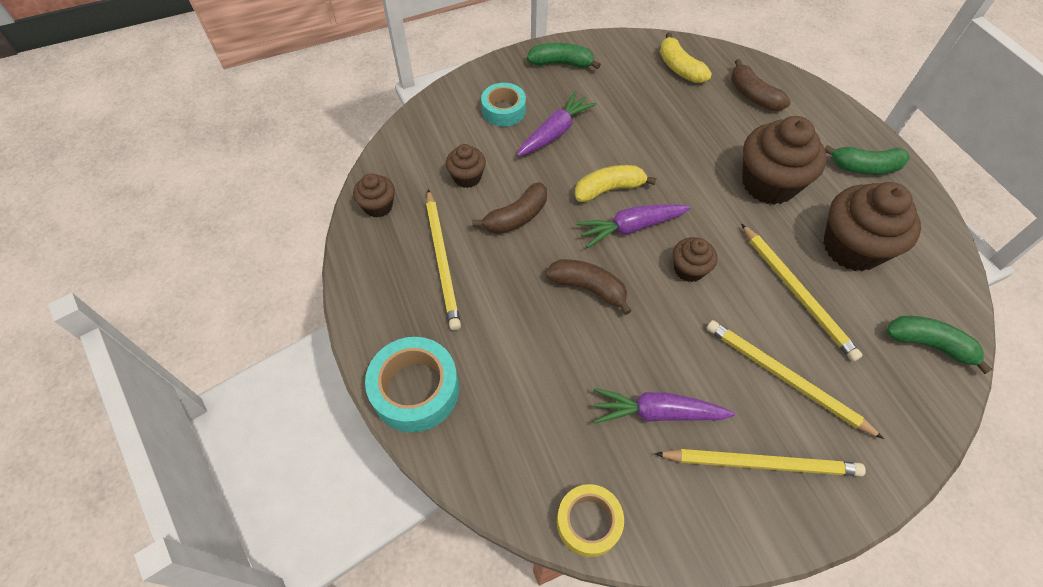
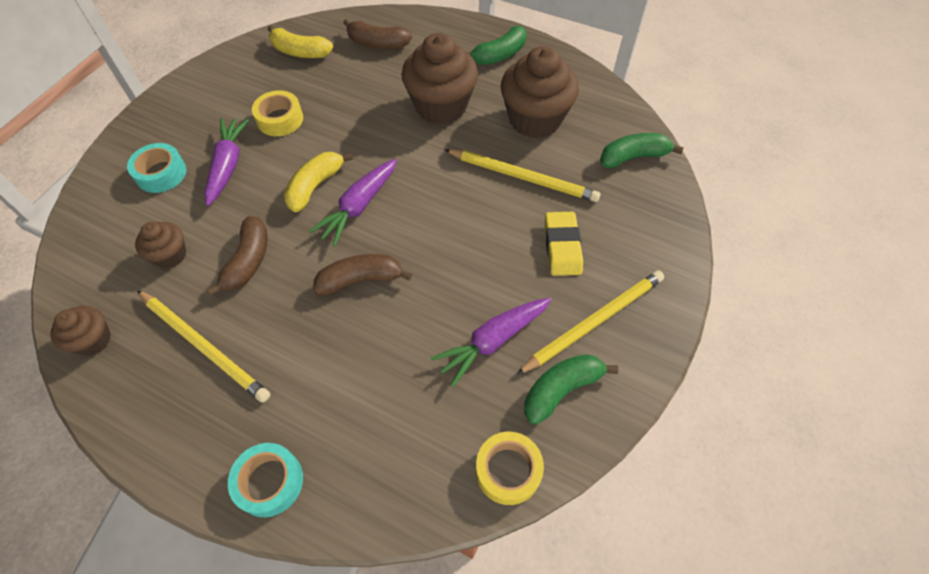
camera: 40 degrees left, 0 degrees up
(415, 390) = (269, 482): turquoise tape -> turquoise tape, size x0.66
(561, 63) = (187, 102): green banana -> green banana (561, 389)
(621, 117) = (280, 119): none -> yellow tape
(689, 269) = (431, 210): brown cupcake -> none
(785, 378) = (562, 246): yellow pencil -> yellow eraser

